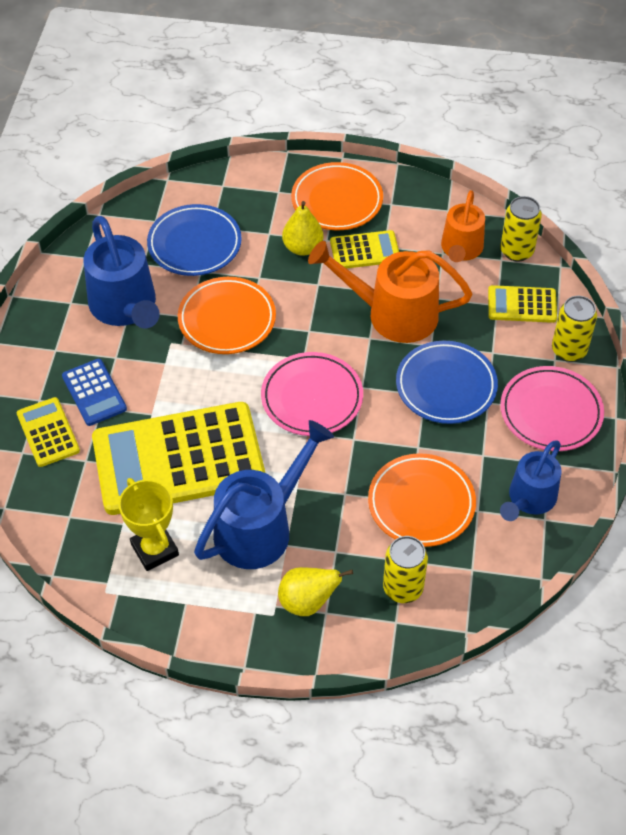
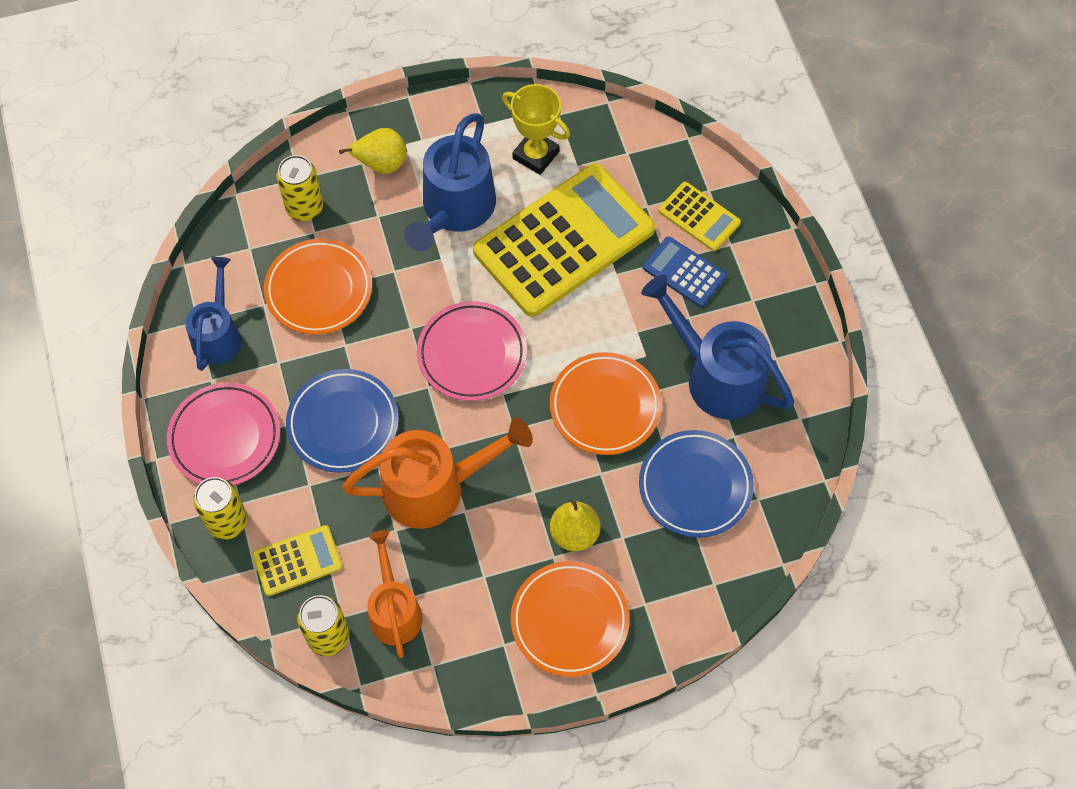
camera: 155 degrees right, 10 degrees up
(365, 250) = (503, 560): yellow calculator -> none

